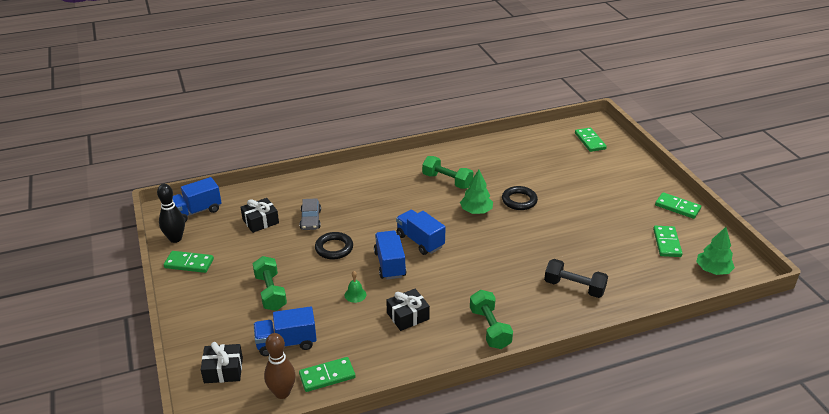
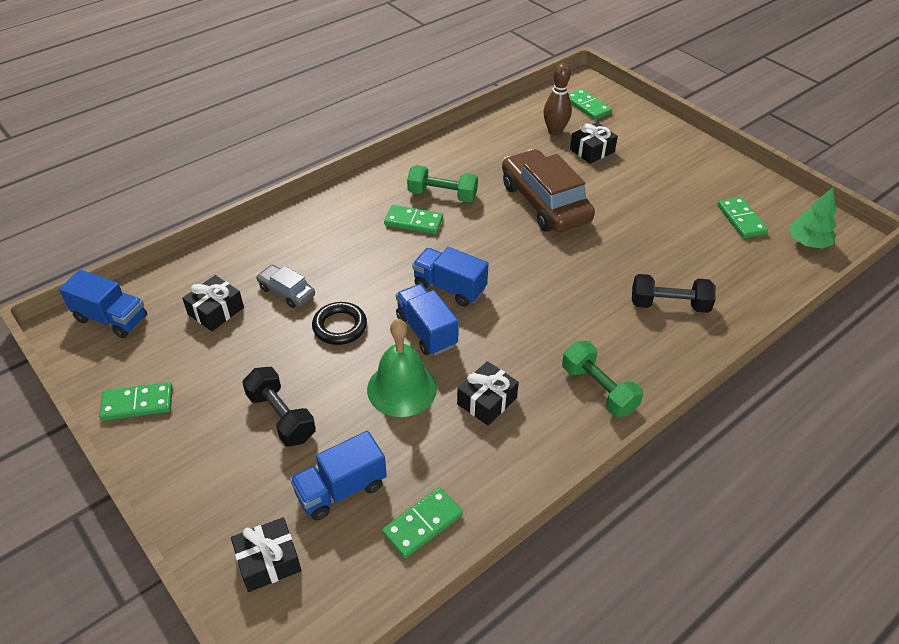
camera: 20 degrees left, 10 degrees up
(175, 239) = (98, 369): black bowling pin -> none
(196, 211) = (111, 318): blue truck -> blue truck turned 105 degrees counterclockwise
(270, 292) = (281, 417): green dumbbell -> black dumbbell
(282, 393) = (372, 570): brown bowling pin -> brown bowling pin (555, 131)
(310, 219) = (286, 291): grey car -> grey car turned 150 degrees clockwise
(355, 294) = (402, 388): green bell -> green bell, size x2.24
(476, 211) = (499, 228): green tree -> none
(519, 201) = (545, 203): black ring -> brown car
(575, 172) = (592, 151): none -> black gift
(677, 207) = (728, 171): green domino -> green domino (414, 222)

